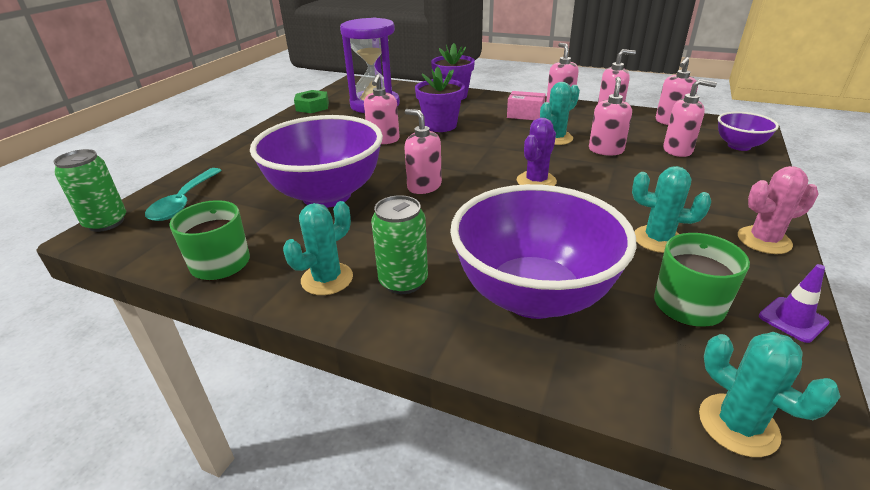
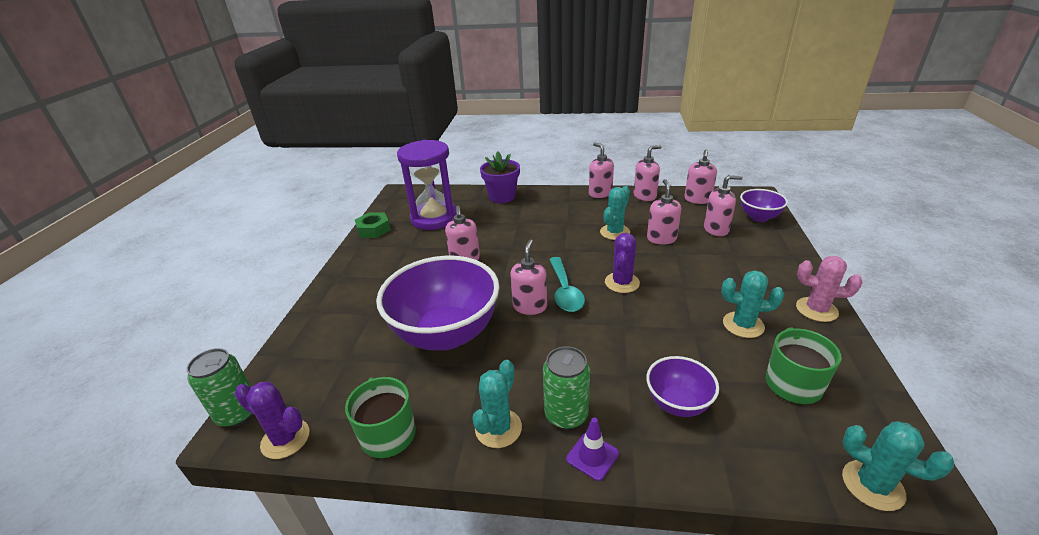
camera: 15 degrees left, 0 degrees up
(131, 248) = (285, 439): none -> purple cactus
(184, 202) = (307, 371): turquoise spoon -> turquoise spoon (565, 291)
(424, 186) = (530, 306): pink soap dispenser -> pink soap dispenser turned 75 degrees clockwise
(440, 125) = (508, 234): purple flower pot -> none
(525, 115) = (577, 210): pink box -> none
(533, 296) = (677, 403): purple bowl -> purple bowl, size x0.49
(764, 240) = (816, 309): pink cactus -> pink cactus turned 45 degrees clockwise
(792, 319) = (866, 380): purple traffic cone -> purple traffic cone (592, 456)

